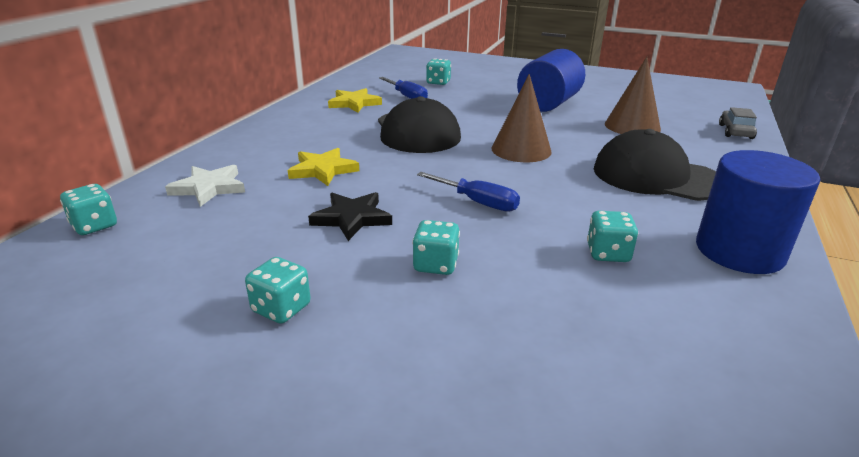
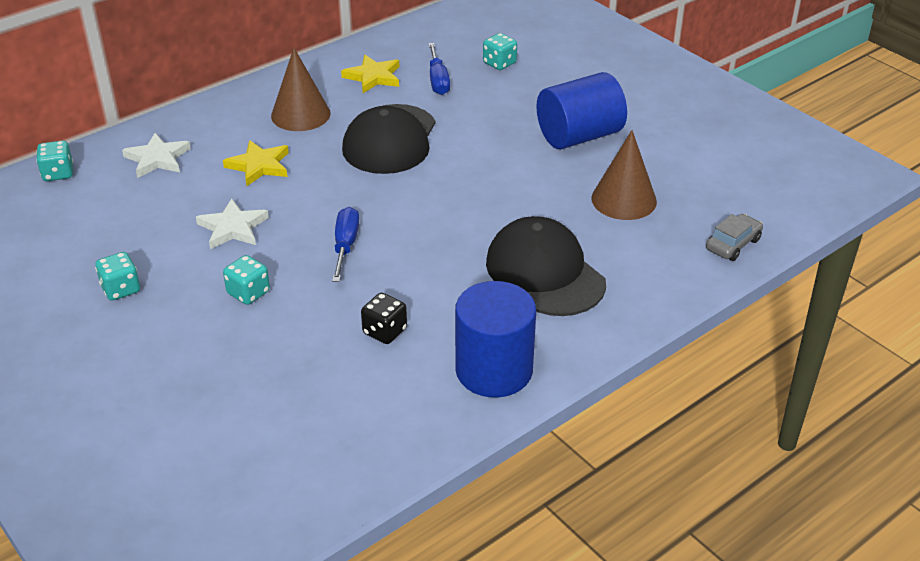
camera: 30 degrees right, 10 degrees up
(352, 218) = (232, 228): black star -> white star
(477, 202) = (345, 246): blue screwdriver -> blue screwdriver turned 150 degrees counterclockwise
(521, 150) = (460, 196): brown cone -> brown cone (300, 114)
(608, 253) = (384, 331): turquoise dice -> black dice

